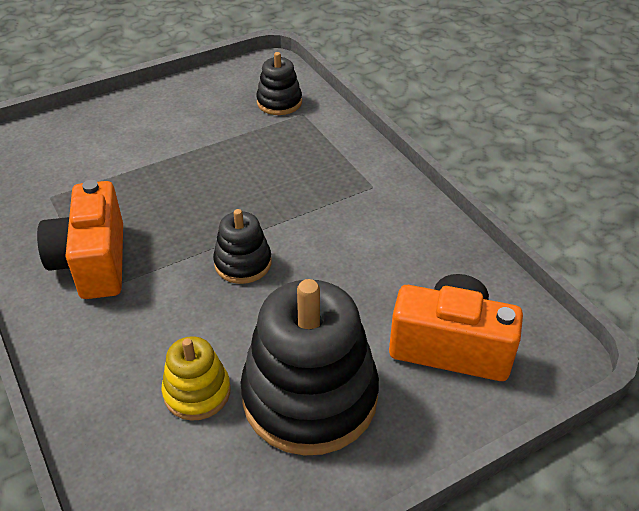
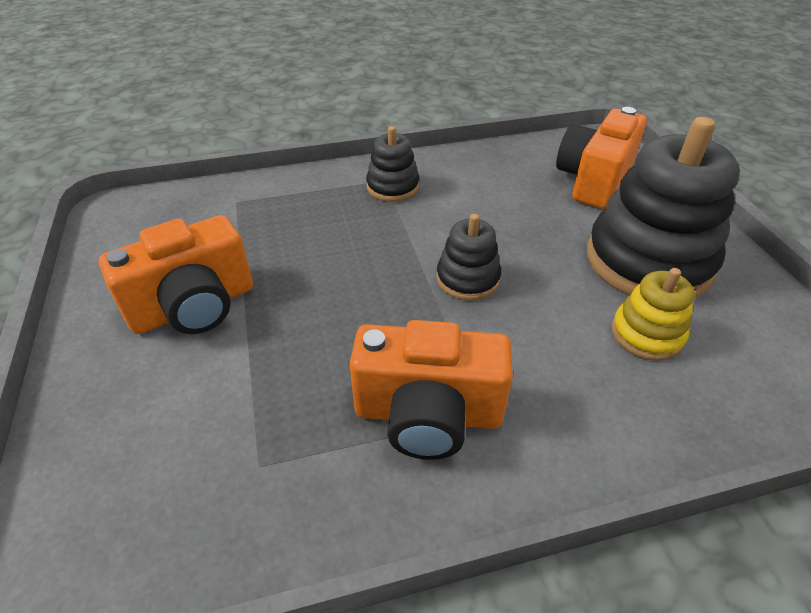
camera: 75 degrees left, 0 degrees up
(176, 132) = (194, 307): none -> orange camera
(279, 102) = (200, 214): black stacking toy -> black stacking toy (393, 187)

